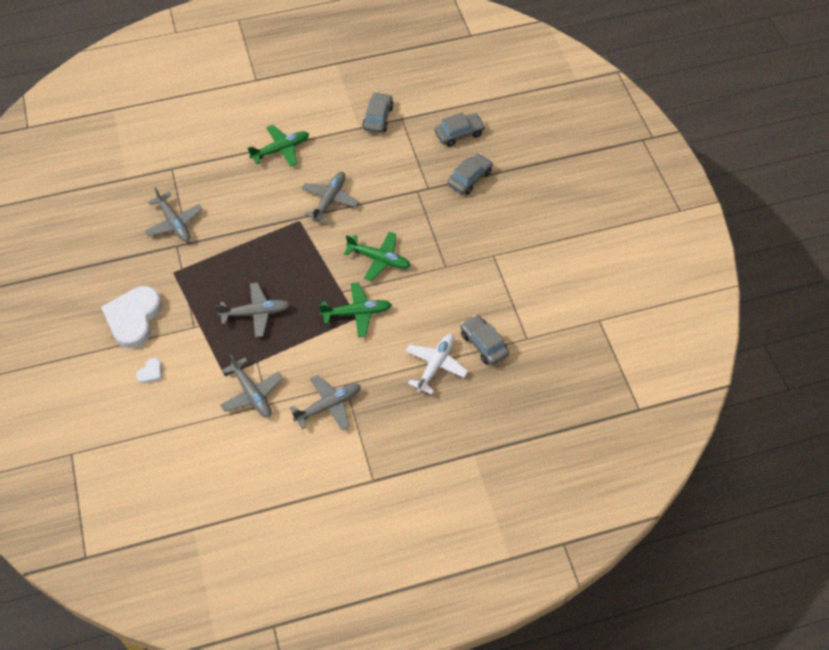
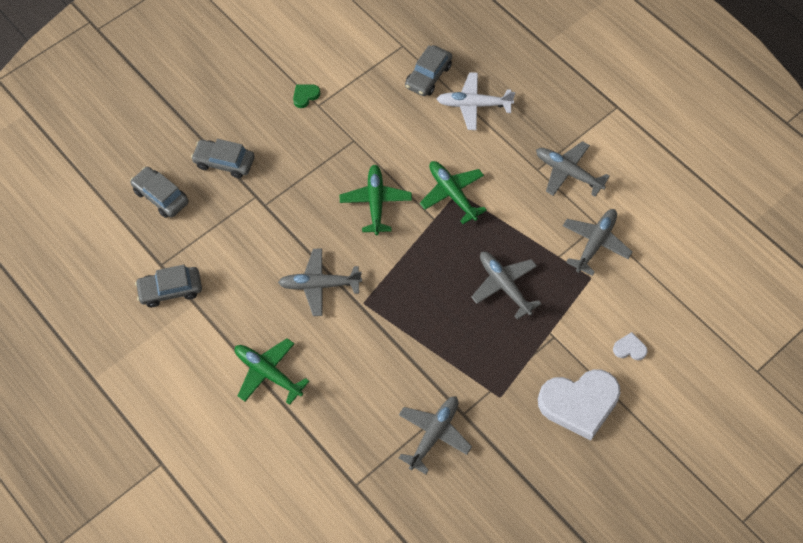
camera: 115 degrees left, 5 degrees up
(507, 250) = (305, 96): none -> green heart

